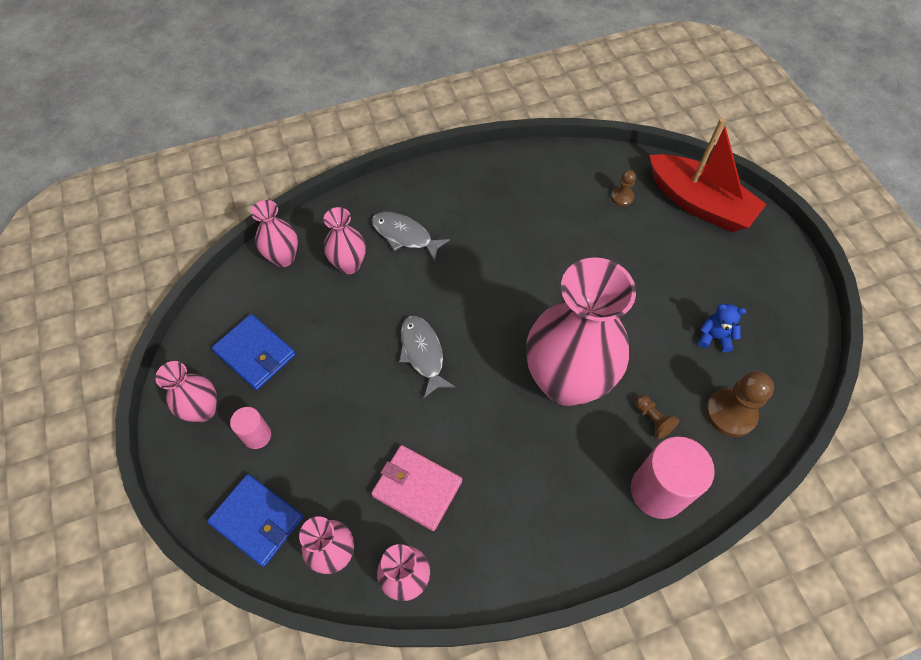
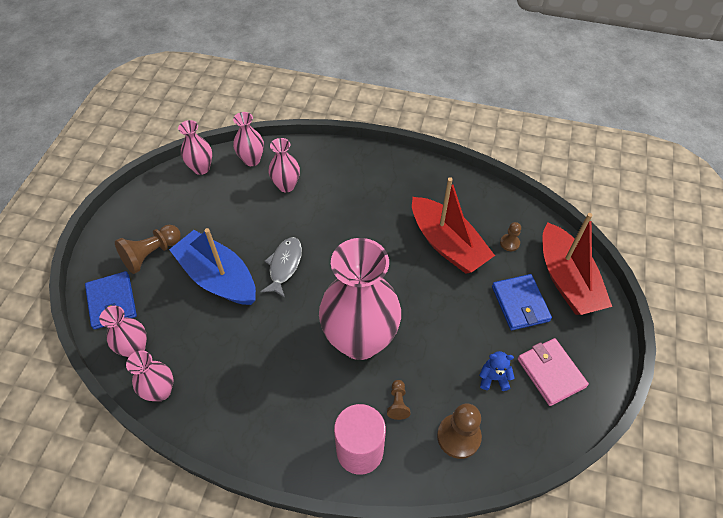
camera: 35 degrees right, 5 degrees down
(203, 410) = (136, 222): pink vase -> pink vase (201, 168)
(255, 353) = (189, 207): blue wallet -> blue wallet (520, 303)
(257, 435) = (151, 254): pink cylinder -> brown pawn
(360, 412) = (218, 277): none -> blue boat
(405, 235) = (336, 187): grey fish -> none
(417, 488) = (211, 343): pink wallet -> pink wallet (551, 373)
(567, 232) = (447, 244): none -> red boat
(714, 337) = (493, 378): blue teddy bear -> blue teddy bear turned 45 degrees counterclockwise

